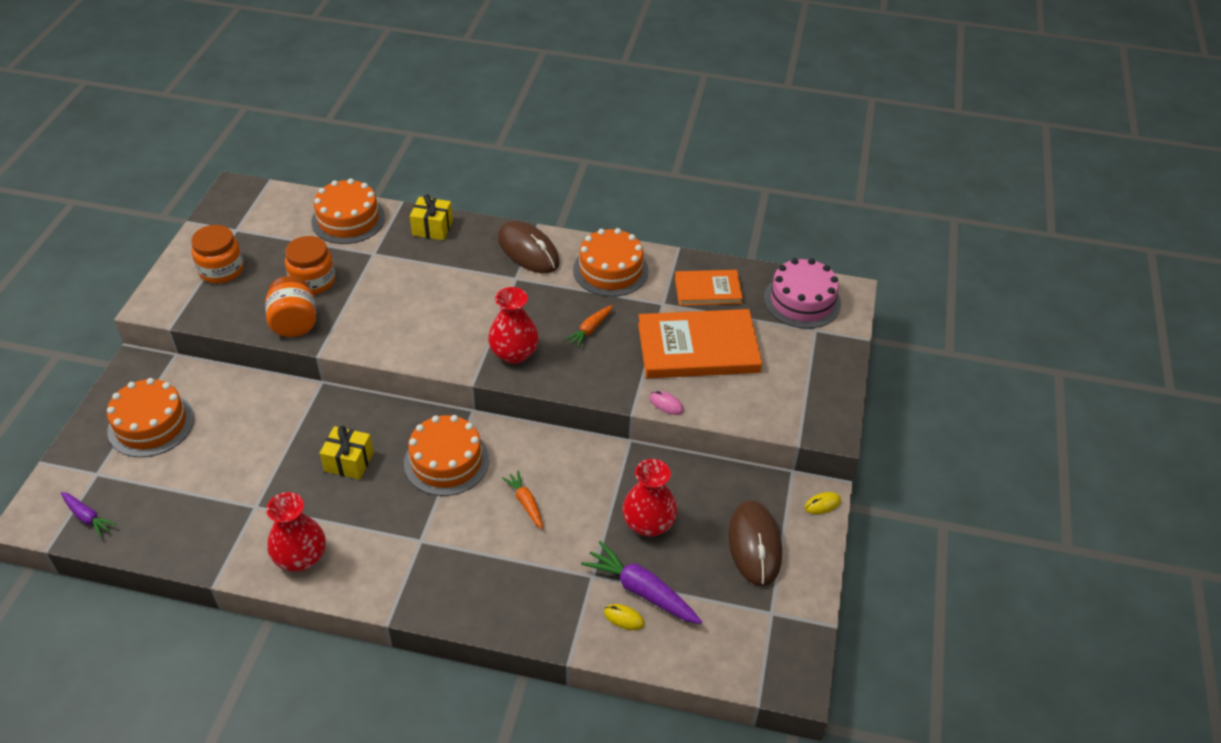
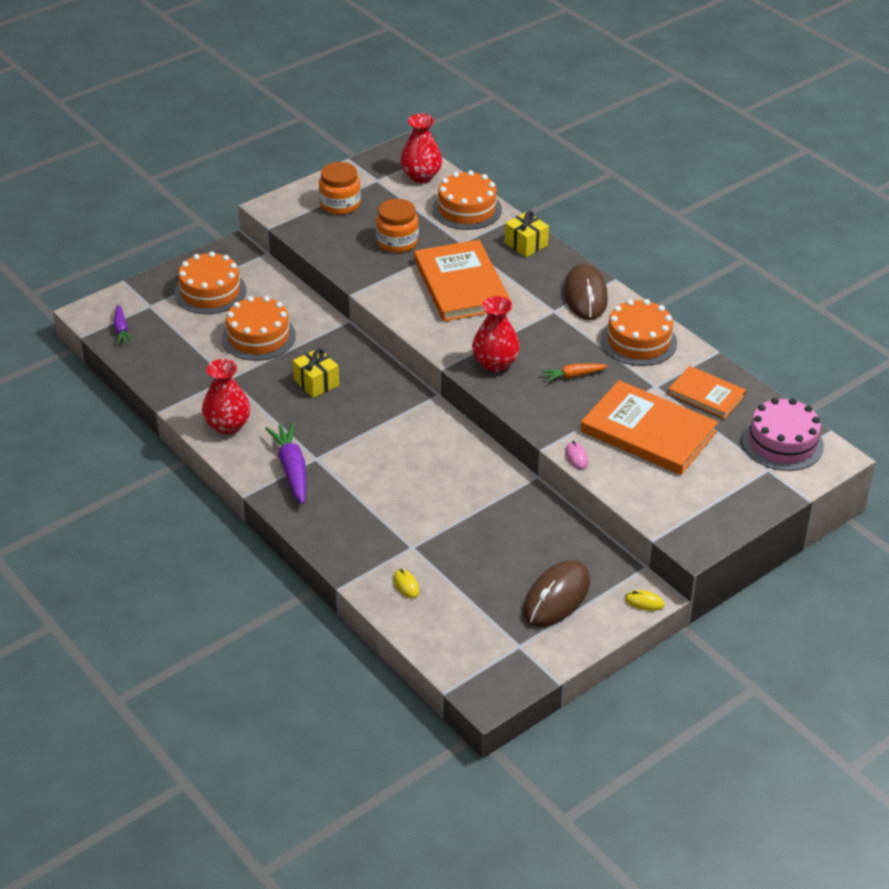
camera: 40 degrees right, 5 degrees down
(294, 323) = (356, 265): orange jar -> none
(412, 294) = (461, 284): none -> orange book
(446, 461) = (384, 418): orange cake -> orange cake (258, 337)
(525, 503) = (413, 475): orange carrot -> none
(641, 590) = (437, 576): purple carrot -> purple carrot (292, 469)
(648, 524) = (489, 538): red vase -> red vase (421, 176)

